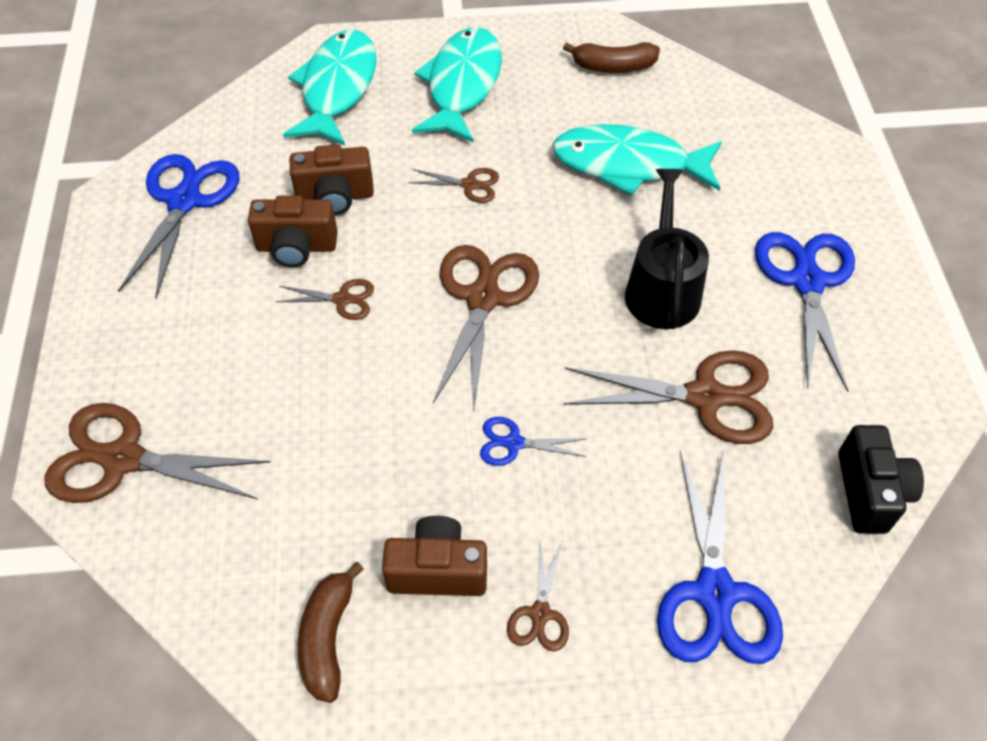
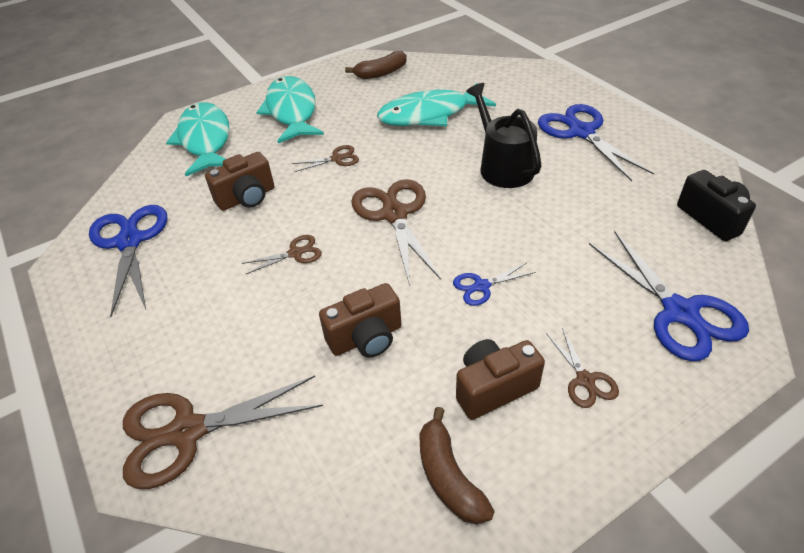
camera: 25 degrees left, 10 degrees down
(296, 247) = (238, 236): brown camera -> brown camera (366, 338)
(704, 397) = (577, 210): brown scissors -> none

